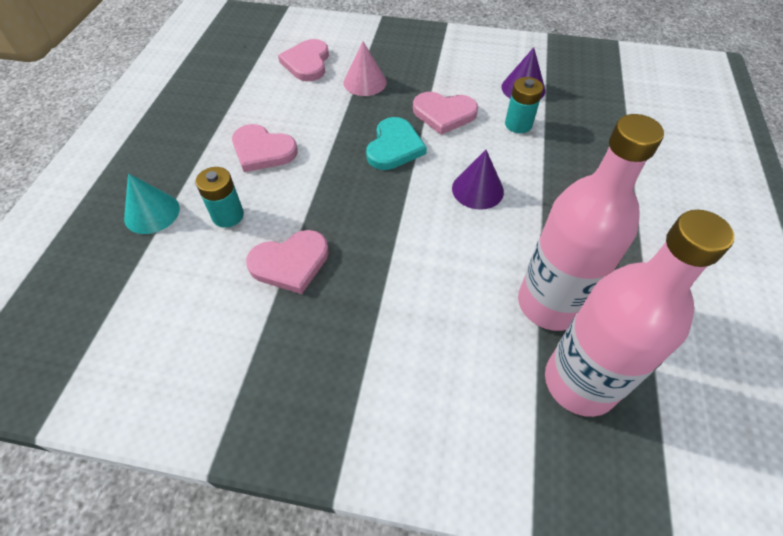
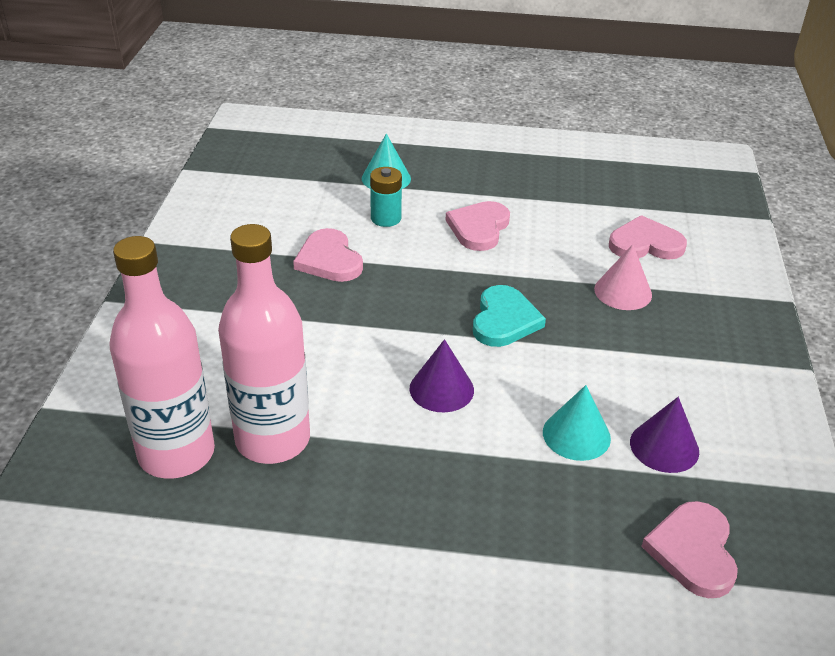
camera: 85 degrees right, 15 degrees down
(394, 147) = (504, 320): turquoise heart -> turquoise heart turned 90 degrees counterclockwise
(444, 114) = (579, 362): pink heart -> pink heart (693, 551)
(518, 124) = (576, 435): turquoise battery -> turquoise cone

